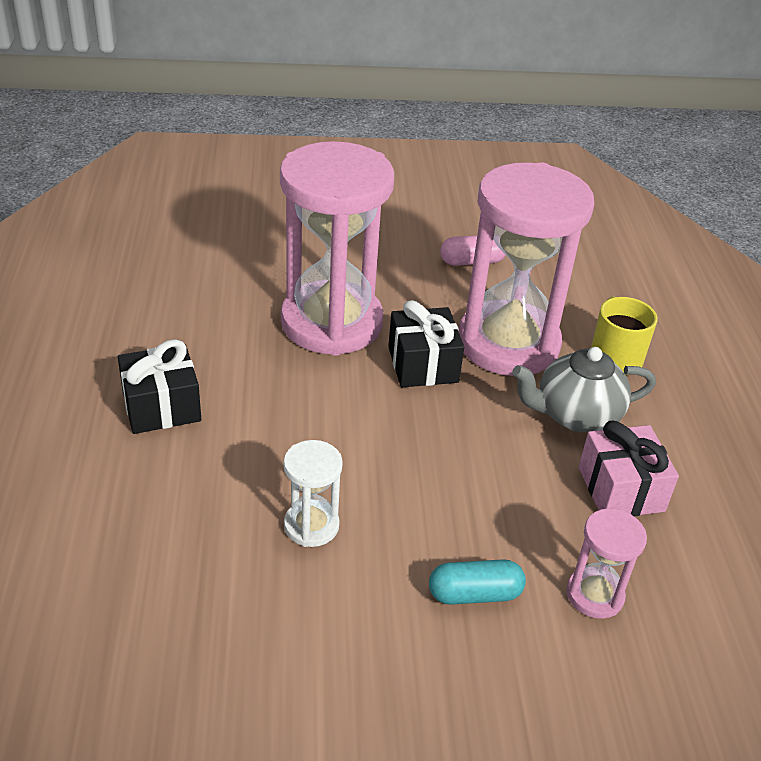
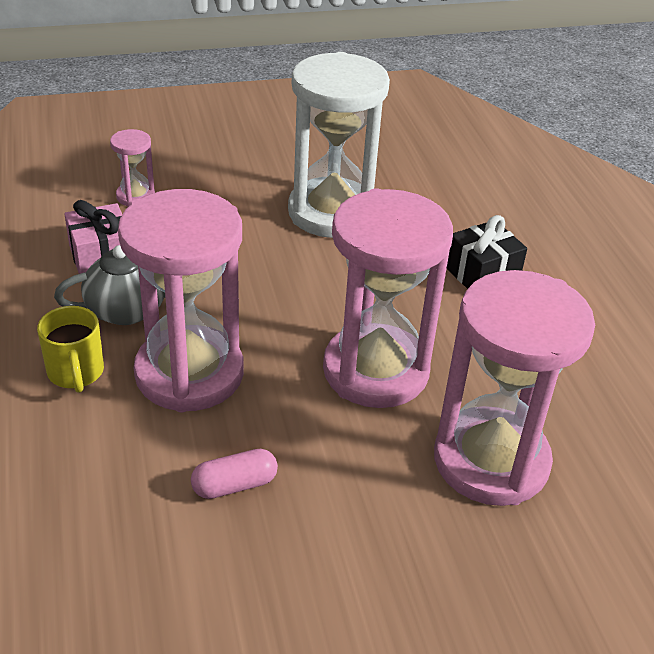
camera: 170 degrees right, 0 degrees up
(266, 248) = (491, 461): none -> pink hourglass
(311, 525) = (331, 213): white hourglass -> white hourglass, size x2.29
(423, 364) = (274, 338): black gift -> none
(474, 594) = (216, 190): turquoise capsule -> none

